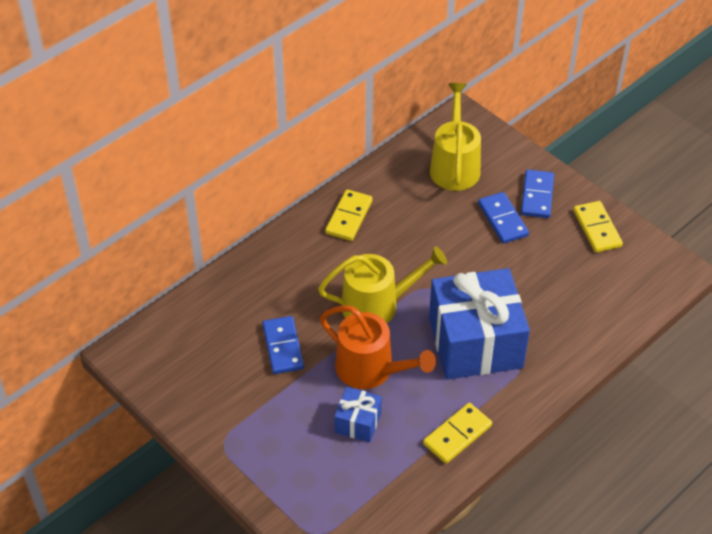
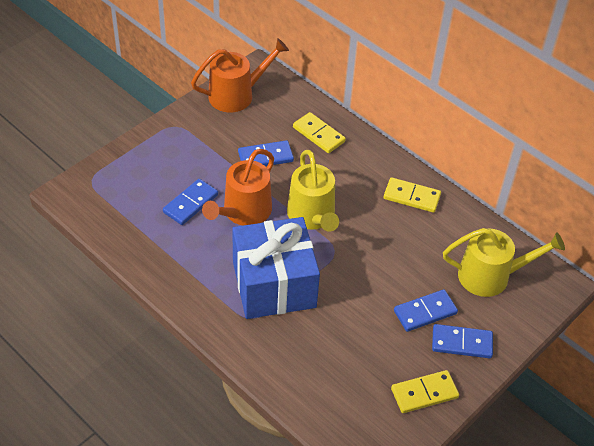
camera: 85 degrees right, 0 degrees up
(171, 376) = (236, 95): none -> orange watering can
(358, 422) = (190, 204): blue gift -> blue domino
(457, 435) = (176, 268): yellow domino -> yellow domino (318, 134)

